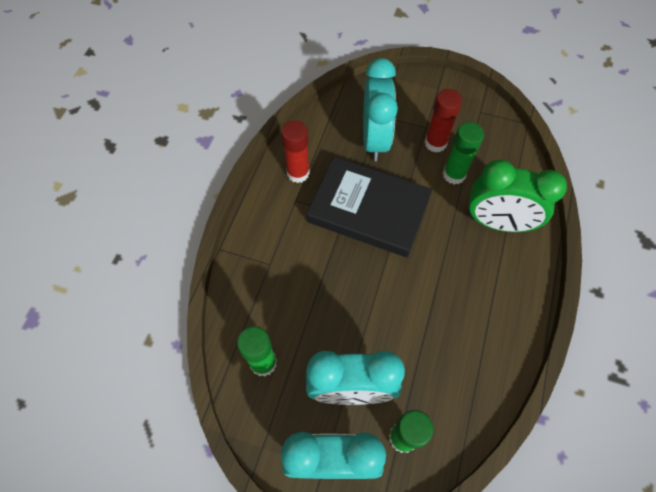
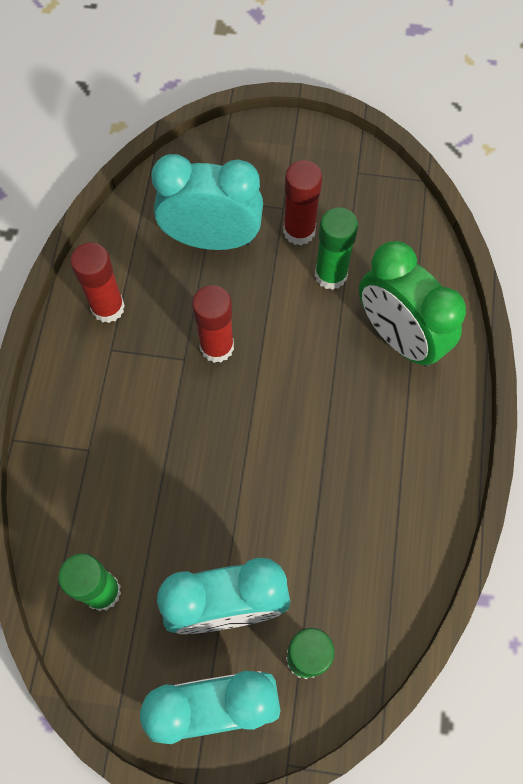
camera: 10 degrees left, 5 degrees up
(368, 210) = (217, 347): black book -> red glue stick
(375, 140) = (212, 239): turquoise clock -> turquoise clock turned 75 degrees counterclockwise
(497, 223) = (399, 337): green clock -> green clock turned 45 degrees clockwise

